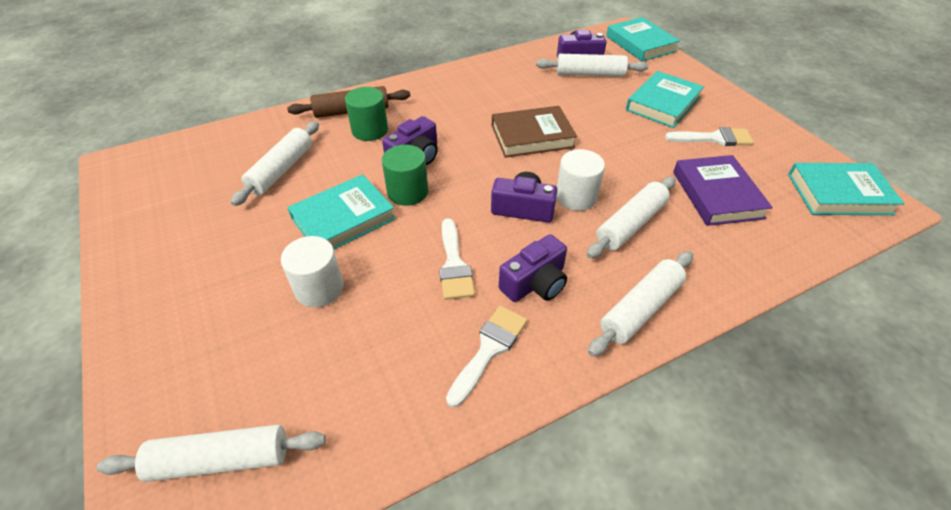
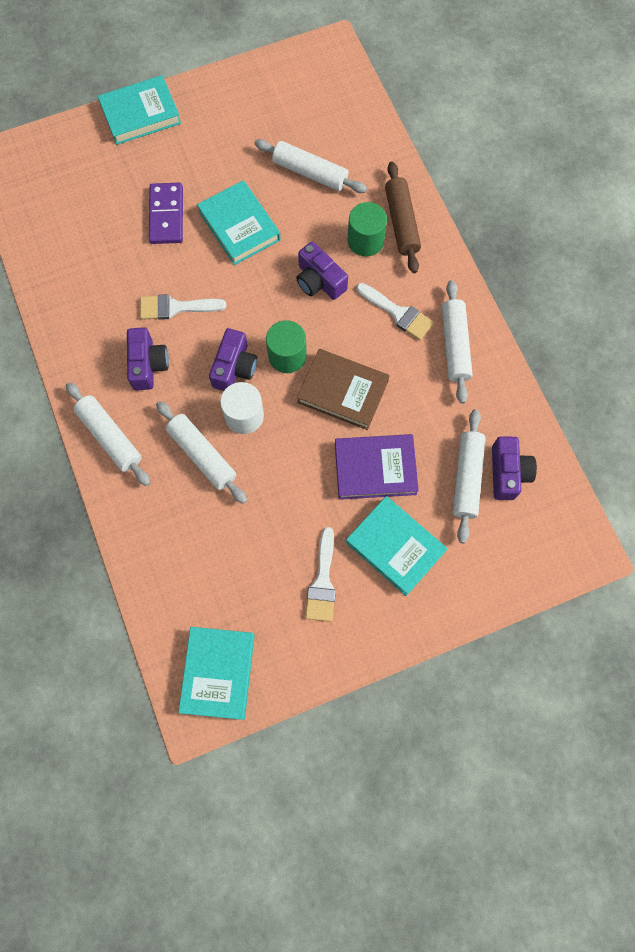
camera: 95 degrees right, 25 degrees up
(221, 460) = (46, 178): white rolling pin -> white rolling pin (454, 345)
(319, 288) = (166, 215): white cylinder -> purple domino
(407, 192) = (268, 274): green cylinder -> green cylinder (287, 356)
(489, 349) = (93, 325): white brush -> white brush (398, 313)
(532, 136) = (343, 391): brown book -> brown book turned 60 degrees counterclockwise
(535, 283) = (148, 365): purple camera -> purple camera turned 150 degrees counterclockwise
(640, 44) = (545, 564): turquoise book -> turquoise book (140, 114)
(717, 194) = (232, 548): purple book -> purple book (375, 468)

